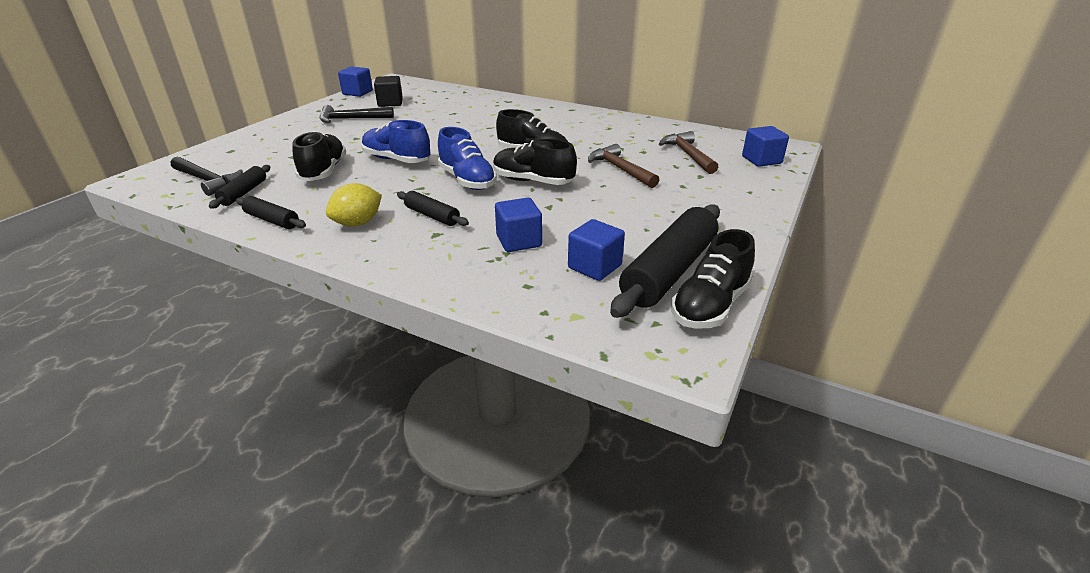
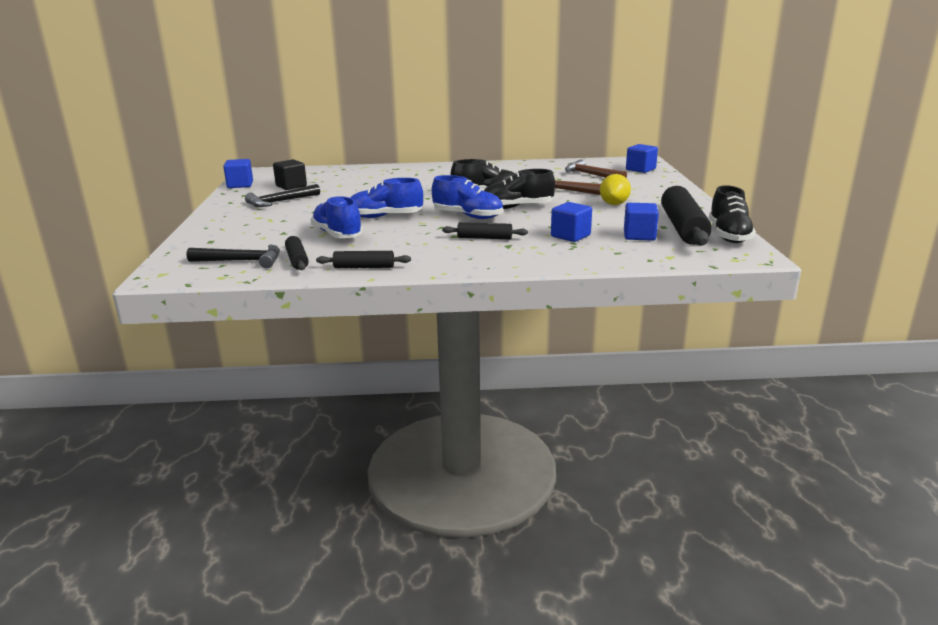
camera: 30 degrees left, 10 degrees down
(323, 171) = (337, 235): black shoe -> blue shoe
(358, 223) = (438, 253): yellow lemon -> yellow lemon (614, 204)

